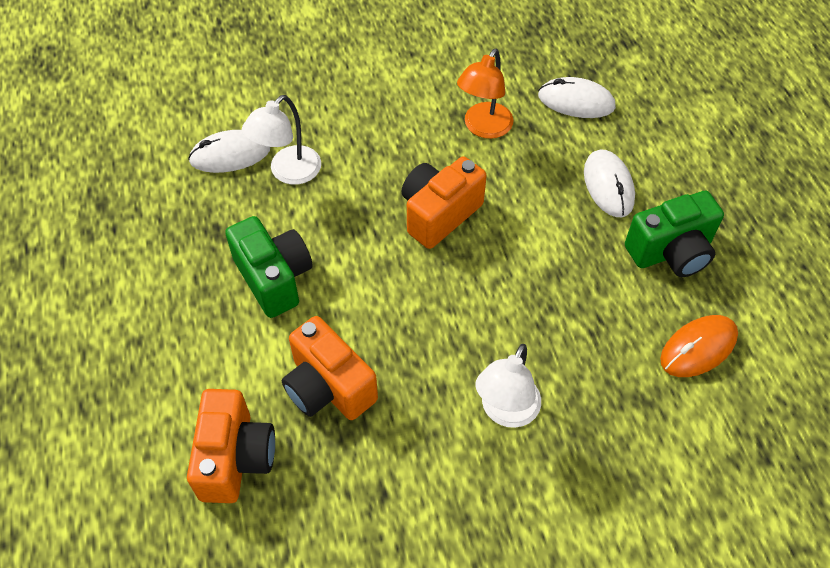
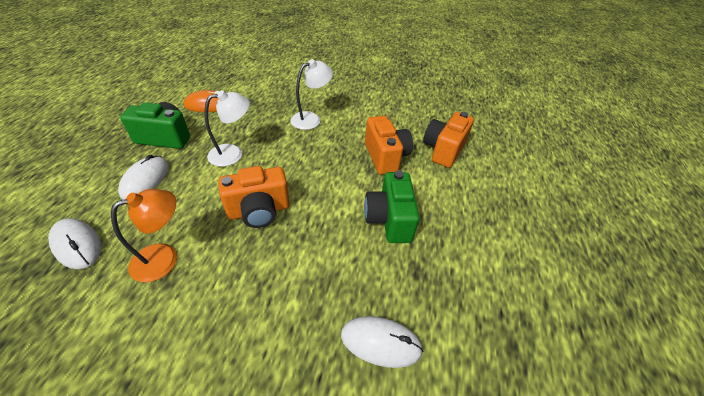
camera: 155 degrees left, 10 degrees down
(288, 172) = (339, 296): white lamp -> white lamp (233, 153)

